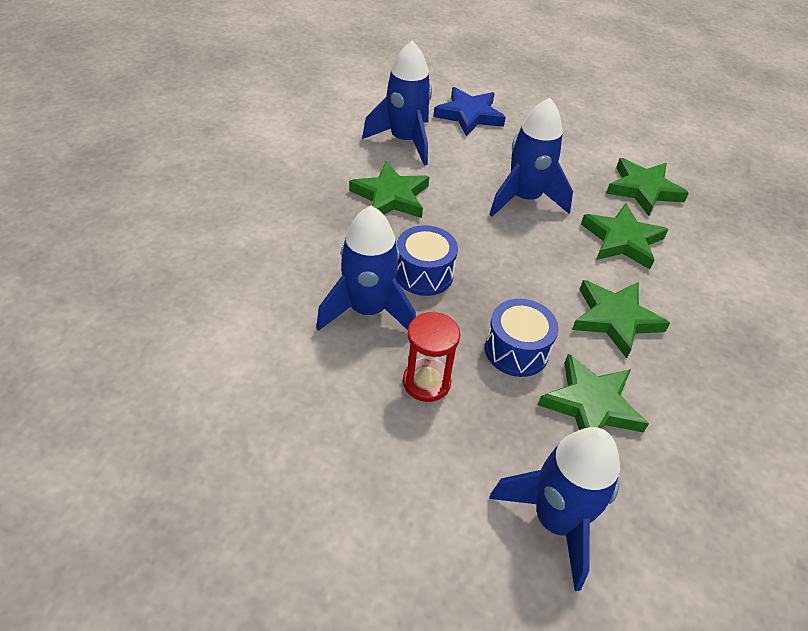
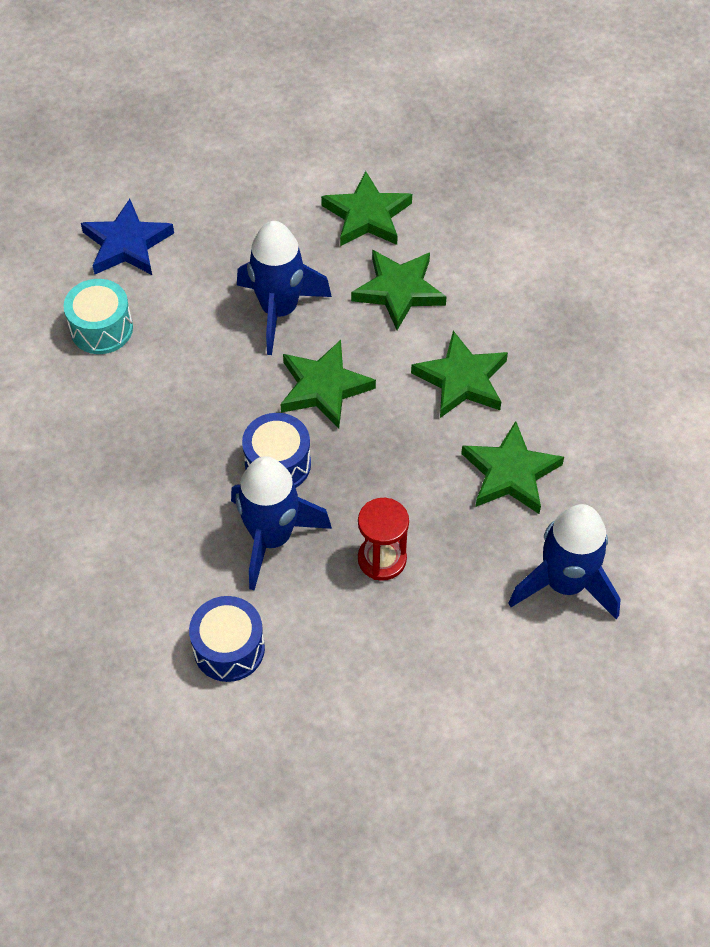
camera: 40 degrees left, 10 degrees up
(390, 196) = (162, 406): green star -> green star (323, 387)
(405, 141) = (101, 329): blue rocket -> turquoise drum
(516, 350) = (418, 473): blue drum -> blue drum (229, 648)

